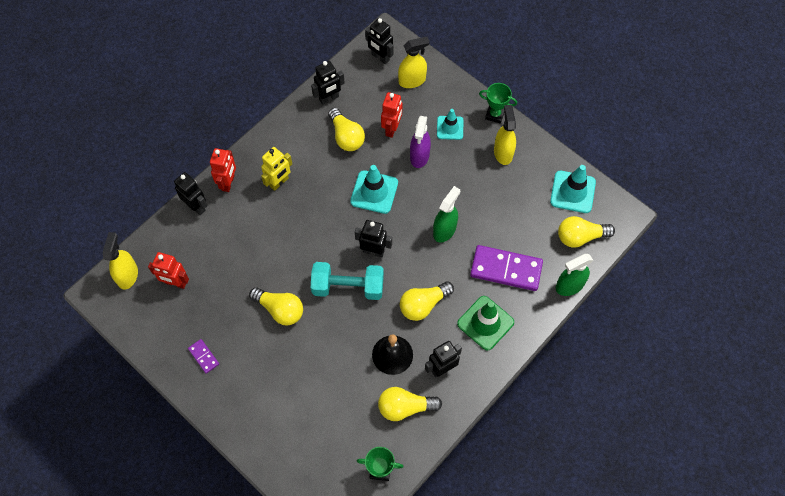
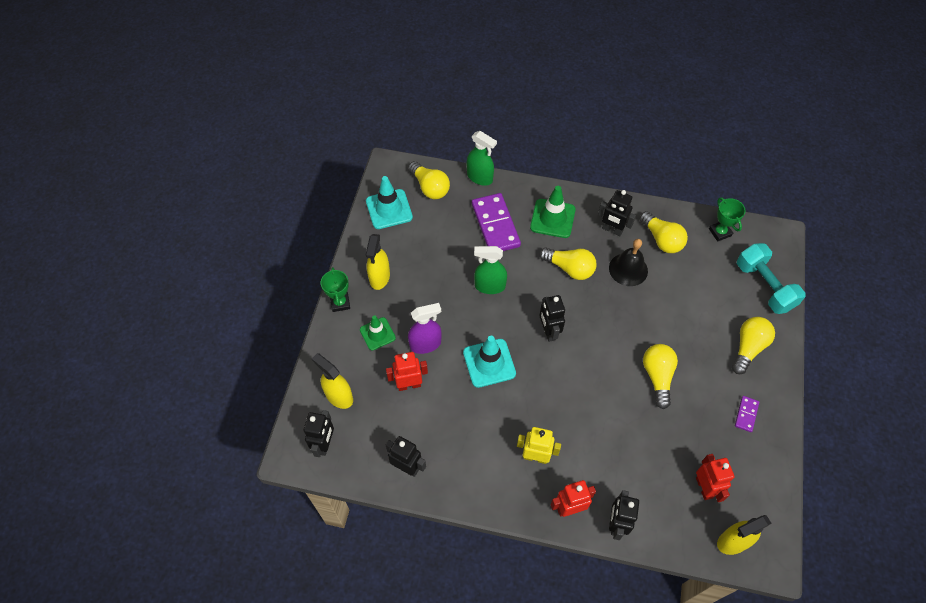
camera: 120 degrees left, 5 degrees down
(346, 137) = (443, 423): yellow light bulb -> yellow light bulb (748, 348)
(348, 287) = (596, 333): turquoise dumbbell -> turquoise dumbbell (764, 286)
(450, 128) = (377, 334): turquoise traffic cone -> green traffic cone
(503, 152) = (379, 277): yellow spray bottle -> yellow spray bottle turned 45 degrees counterclockwise

